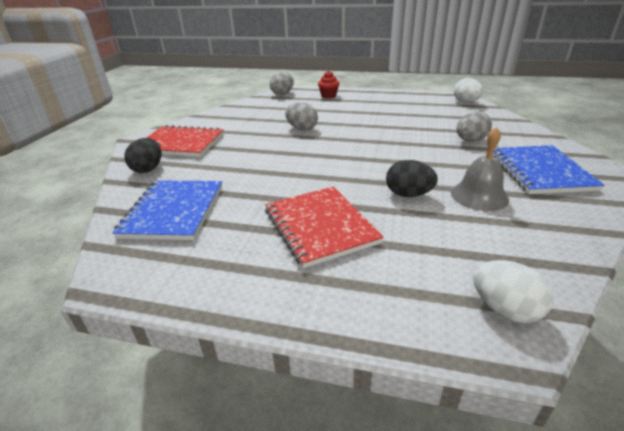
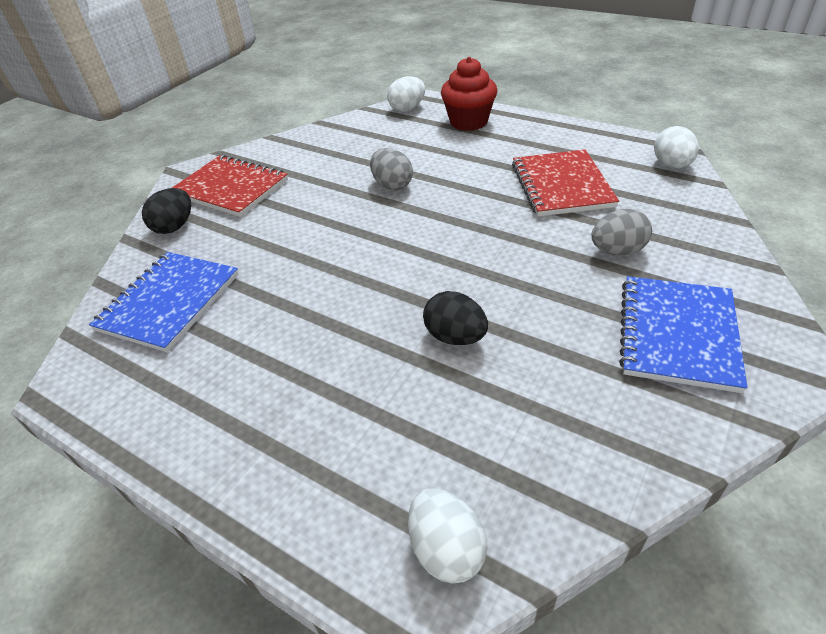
camera: 20 degrees right, 10 degrees up
(282, 94) = (407, 109): grey egg -> white egg
(320, 226) = (313, 365): red notebook -> red notebook (561, 185)
(328, 96) = (468, 122): red cupcake -> red cupcake, size x1.69
(479, 195) = (551, 360): grey bell -> none

